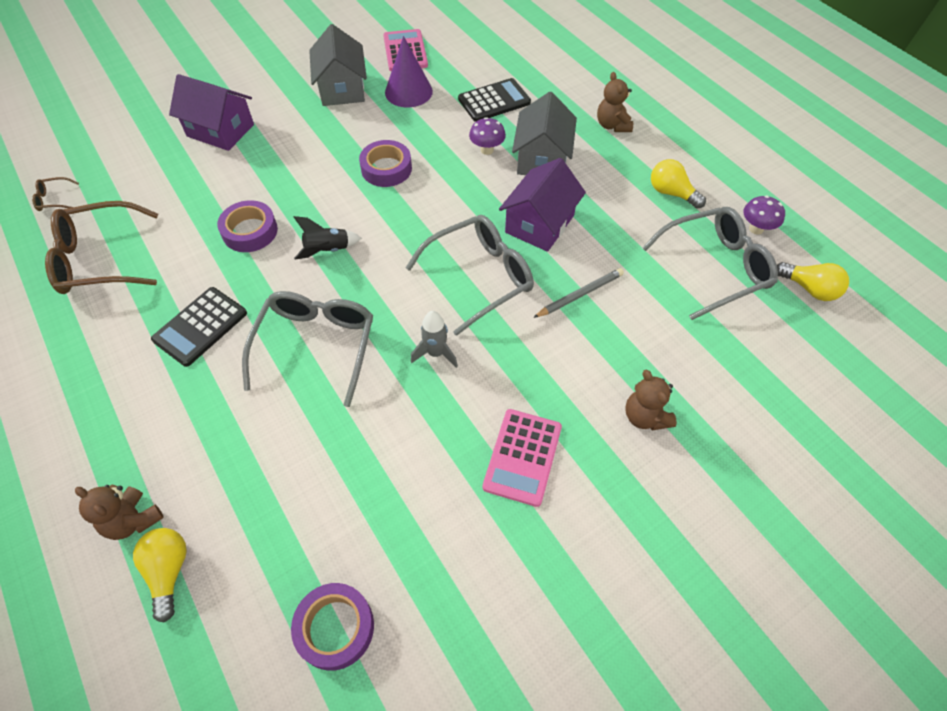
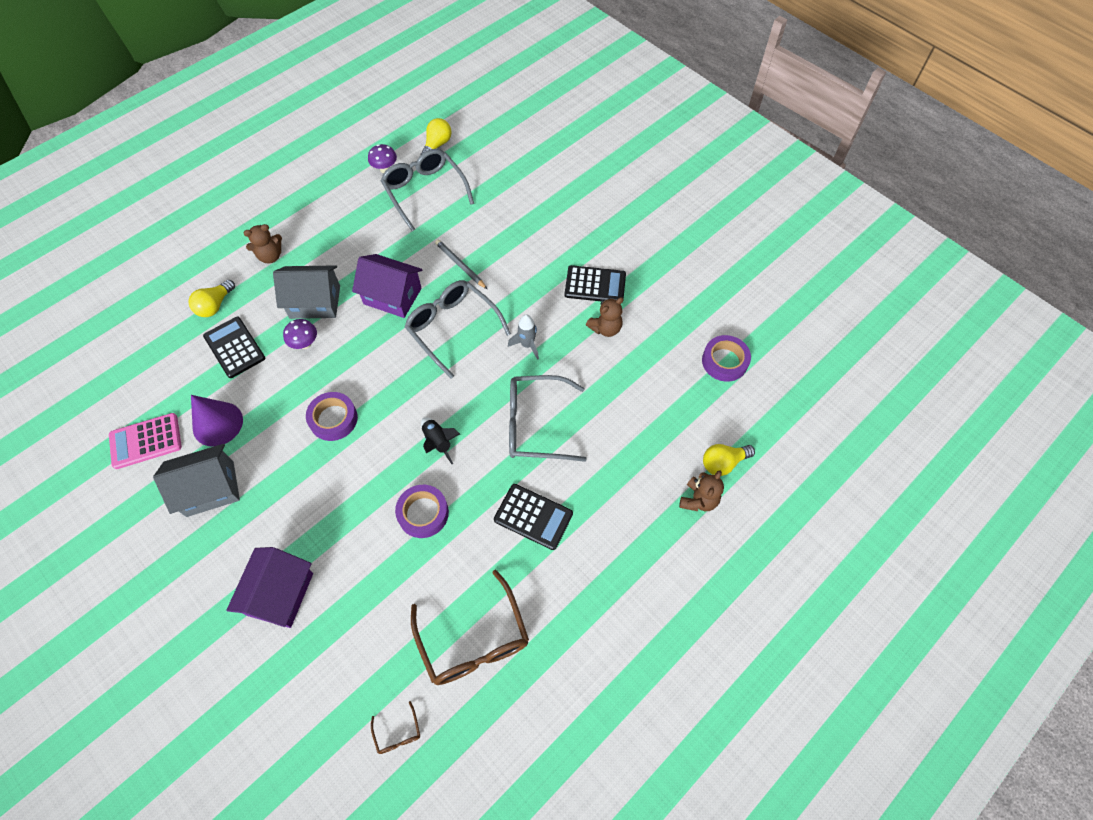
camera: 100 degrees left, 5 degrees up
(523, 457) = (595, 285): pink calculator -> black calculator
(645, 416) = (552, 226): brown teddy bear -> brown teddy bear (605, 328)
(671, 193) = (351, 216): yellow light bulb -> yellow light bulb (215, 305)

